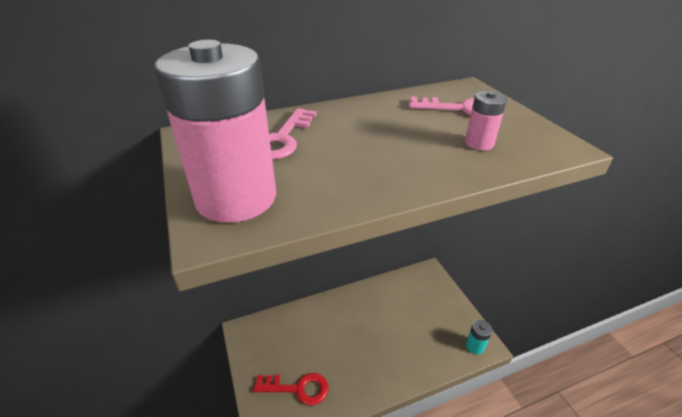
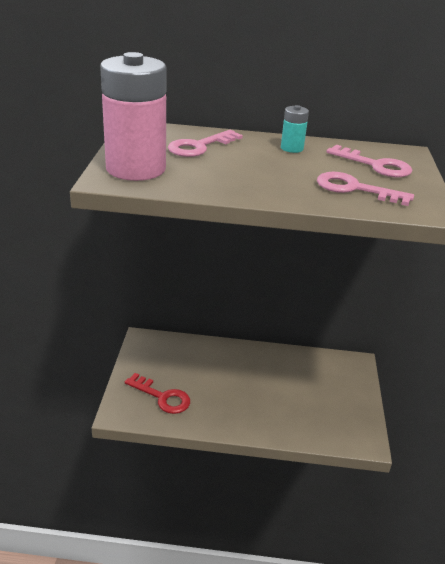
camera: 25 degrees right, 5 degrees down
(475, 346) = (356, 438): turquoise battery -> turquoise battery (292, 148)
(479, 143) = (355, 189): pink battery -> pink key

